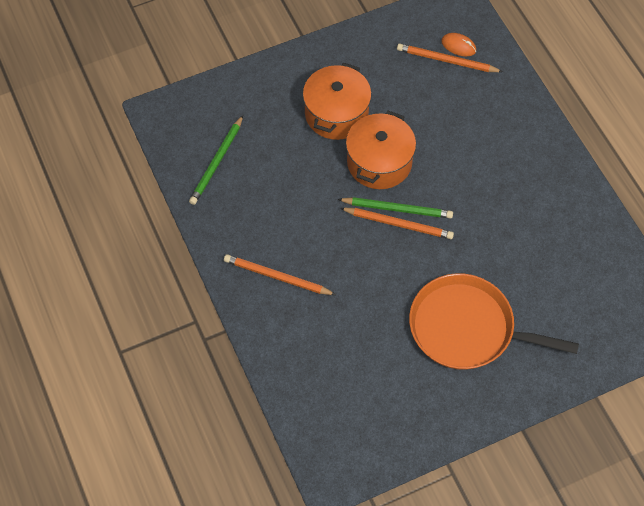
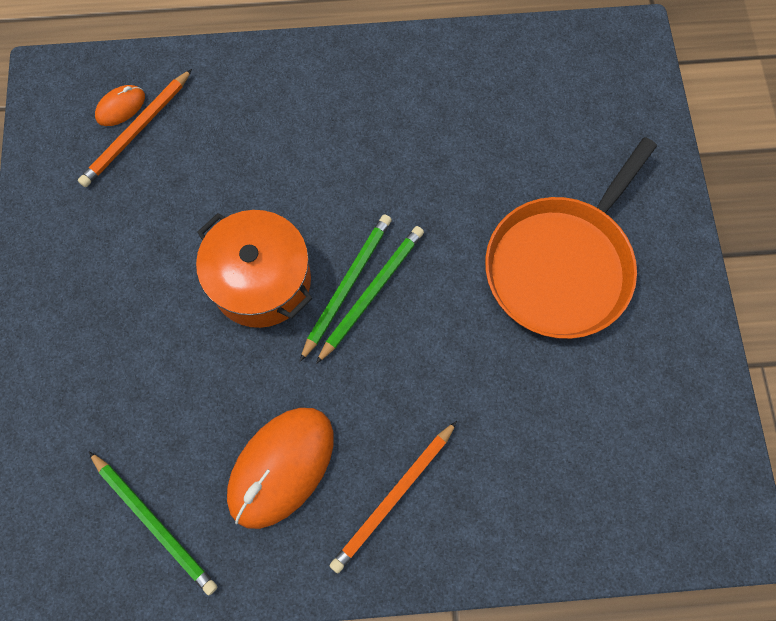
camera: 70 degrees left, 10 degrees up
(272, 213) = (281, 467): none -> orange mouse
(336, 114) = (152, 310): orange pot -> none
(398, 224) = (372, 292): orange pencil -> green pencil

